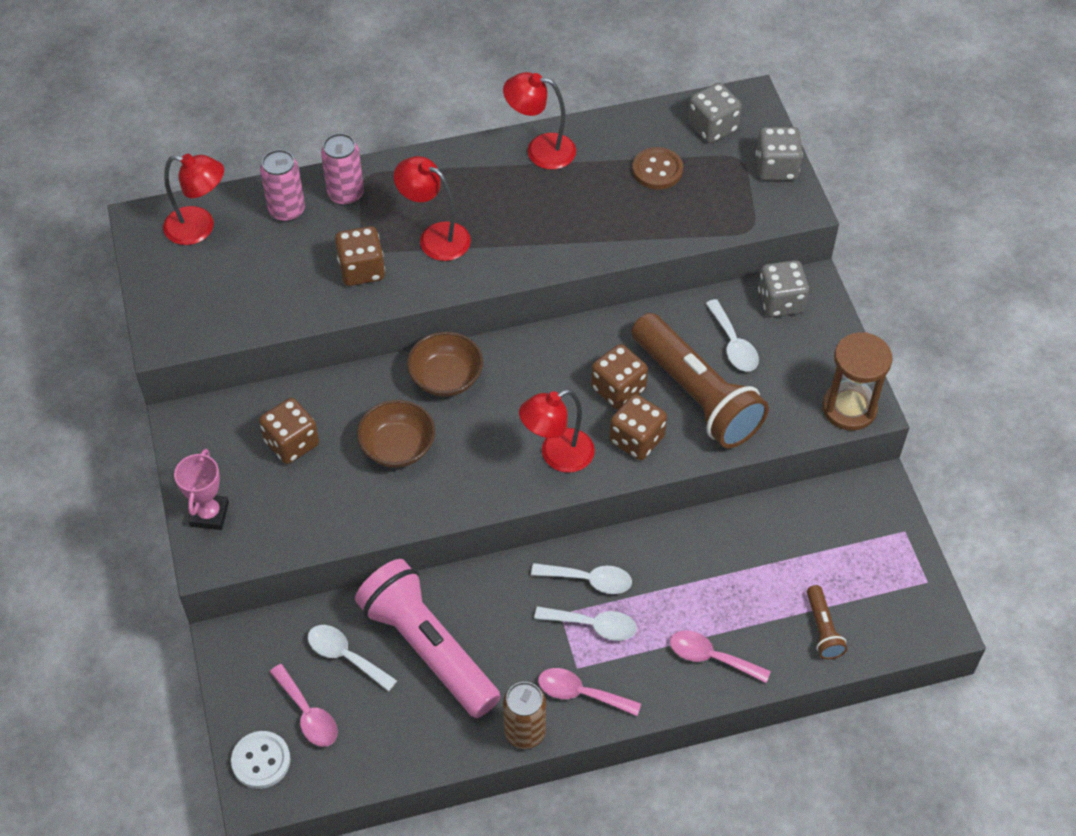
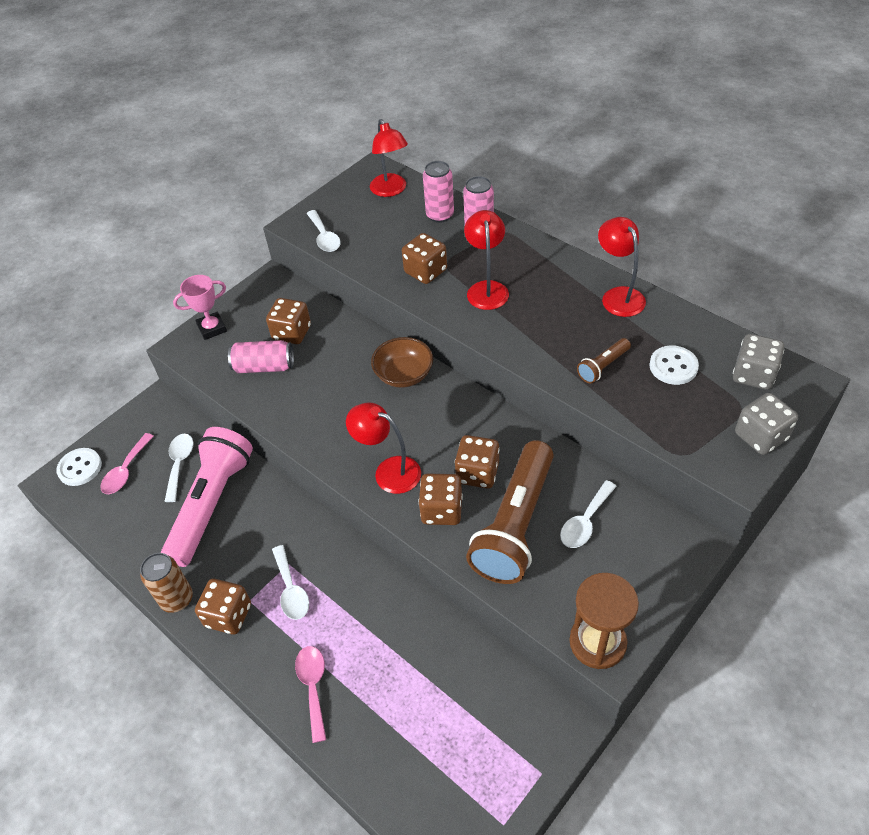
camera: 60 degrees right, 5 degrees down
(319, 492) = (264, 367): none -> pink can
(397, 447) = (328, 383): brown bowl -> none
(580, 693) = (228, 615): pink spoon -> brown dice
(589, 580) = (328, 565): white spoon -> white spoon (324, 237)
(657, 170) = (673, 366): brown button -> white button
(780, 302) = (658, 530): grey dice -> none
(822, 629) = (394, 759): brown flashlight -> brown flashlight (603, 366)

